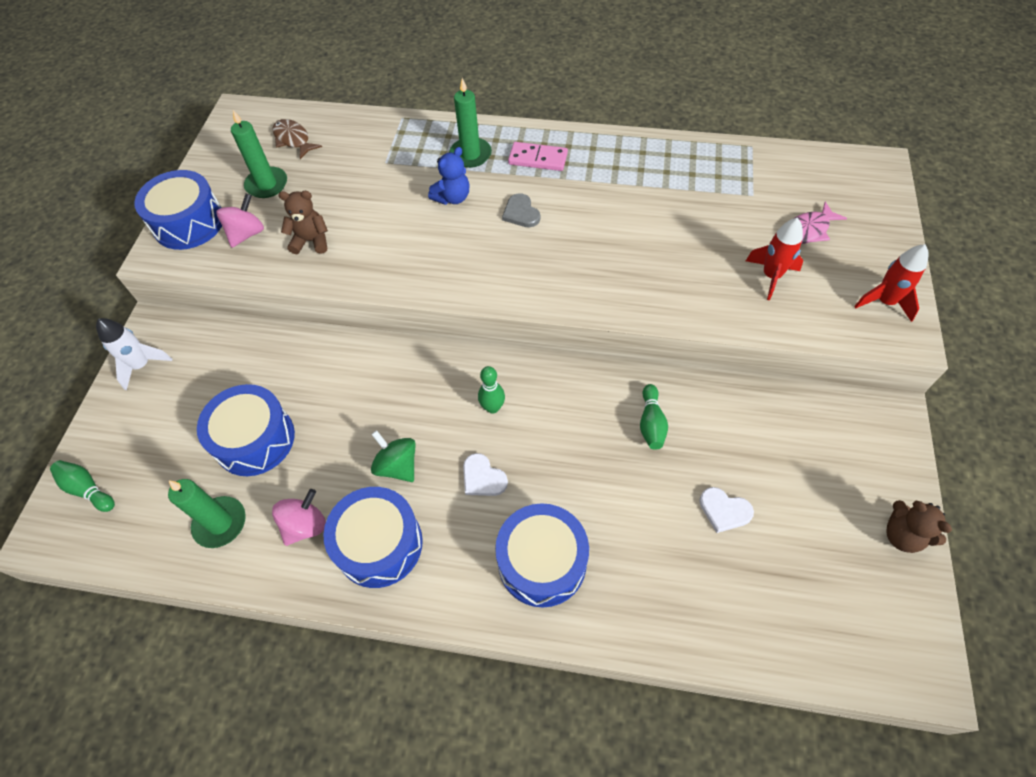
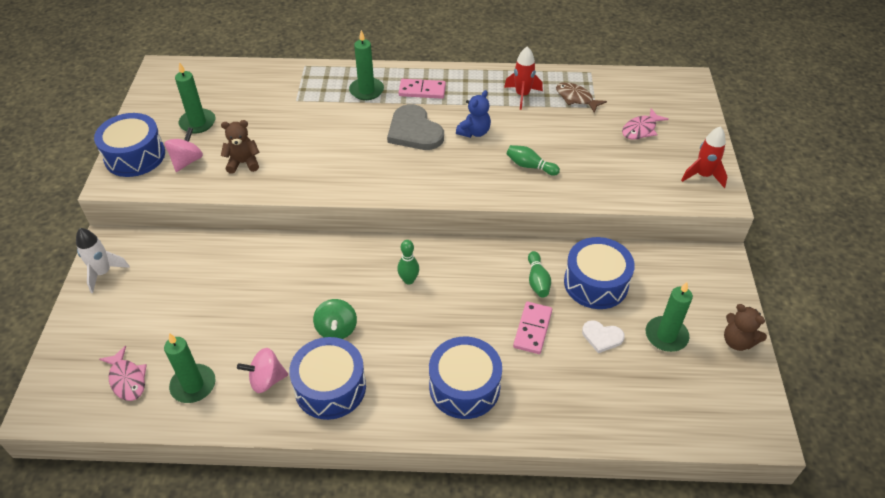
camera: 10 degrees left, 10 degrees down
(87, 489) = (72, 371): green bowling pin -> green bowling pin (530, 166)
(147, 507) = (127, 379): none -> pink fish
(254, 439) = (212, 320): blue drum -> blue drum (596, 283)
(293, 140) = (214, 87): brown fish -> brown fish (576, 98)
(305, 525) = (266, 380): pink spinning top -> pink spinning top turned 135 degrees counterclockwise
(397, 466) = (336, 329): green spinning top -> green spinning top turned 135 degrees counterclockwise
(452, 198) = (356, 123): blue teddy bear -> blue teddy bear (474, 132)
(483, 478) = (408, 331): white heart -> none
(521, 213) = (414, 131): grey heart -> grey heart, size x1.83
(637, 490) = (532, 329): none -> pink domino
(771, 276) = (616, 164): red rocket -> red rocket (522, 95)
(808, 517) = (666, 336): none -> green candle

